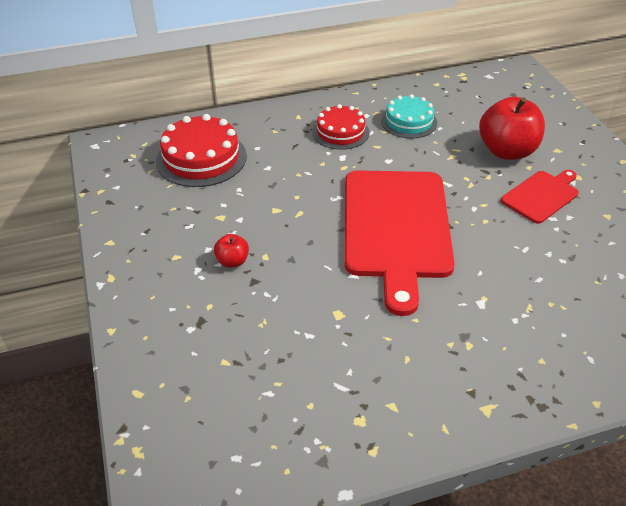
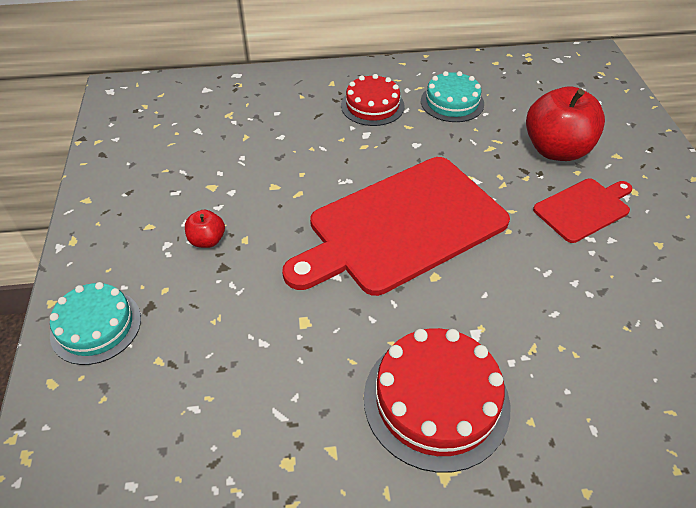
camera: 10 degrees right, 5 degrees up
(159, 343) = (96, 326): none -> turquoise cake
(201, 158) = (214, 117): red cake -> red cake (436, 400)
(396, 228) = (401, 226): red cutting board -> red cutting board turned 45 degrees clockwise

